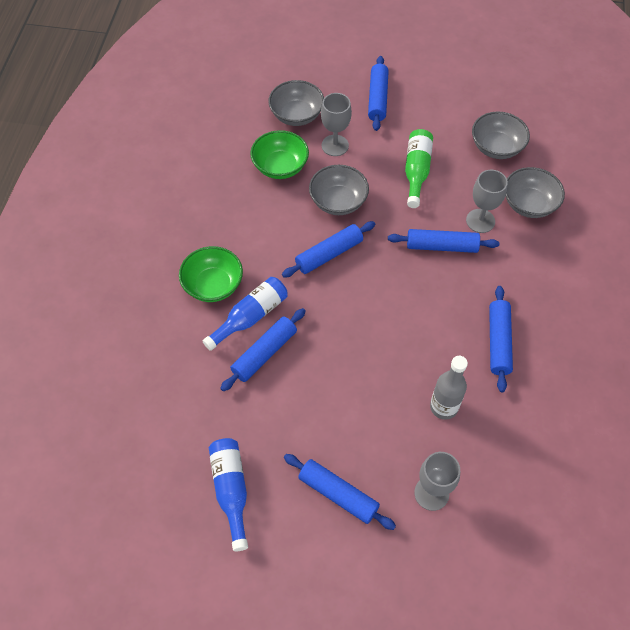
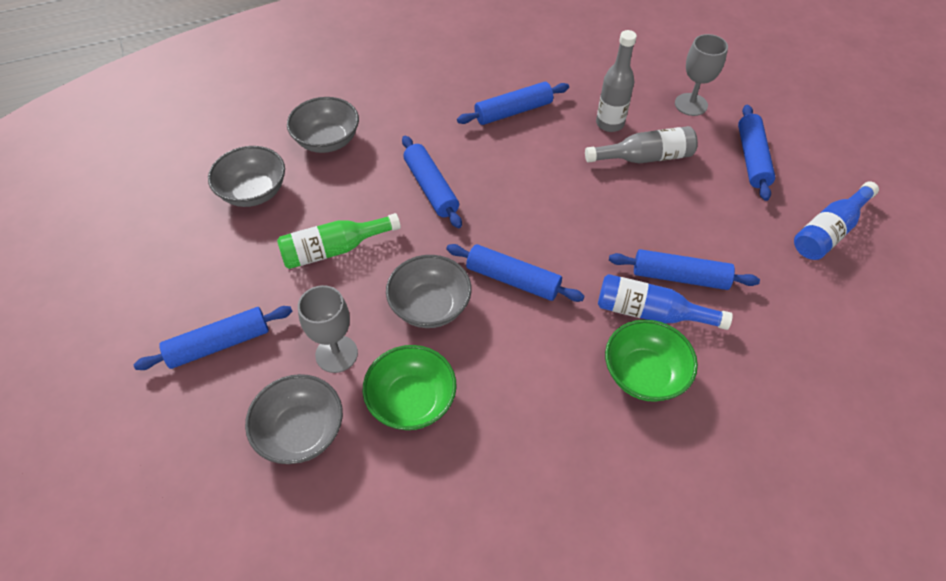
camera: 120 degrees left, 5 degrees down
(389, 408) = (645, 157): none -> grey bottle
(480, 221) = (375, 170): grey goblet -> none

